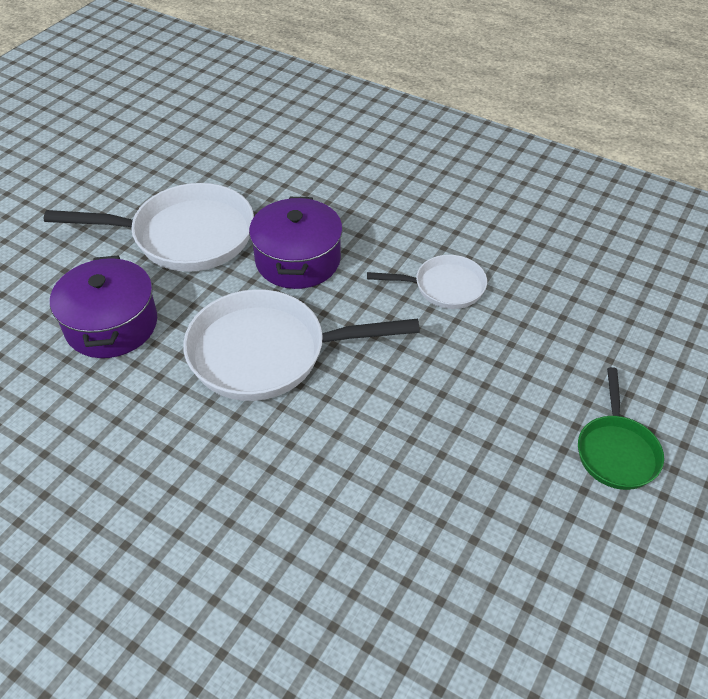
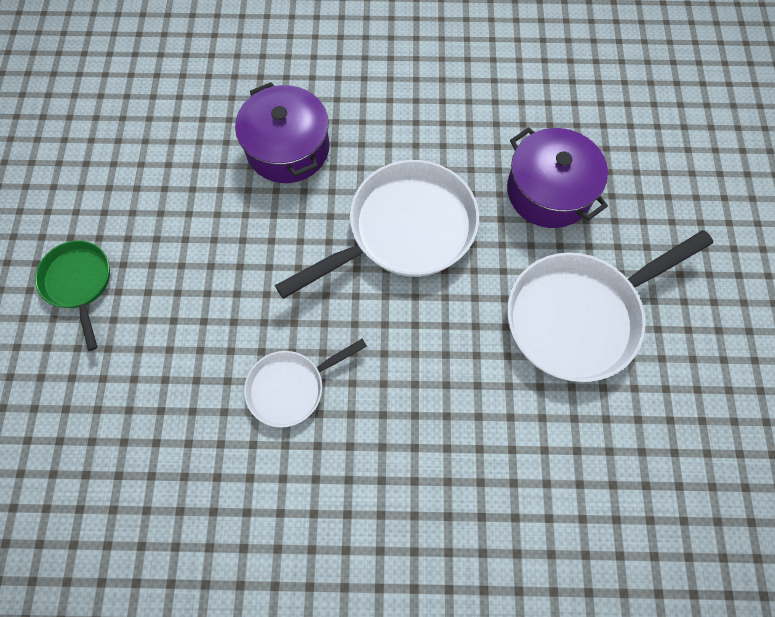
camera: 150 degrees right, 20 degrees up
(298, 260) = (451, 345): purple pot -> purple pot (288, 148)

